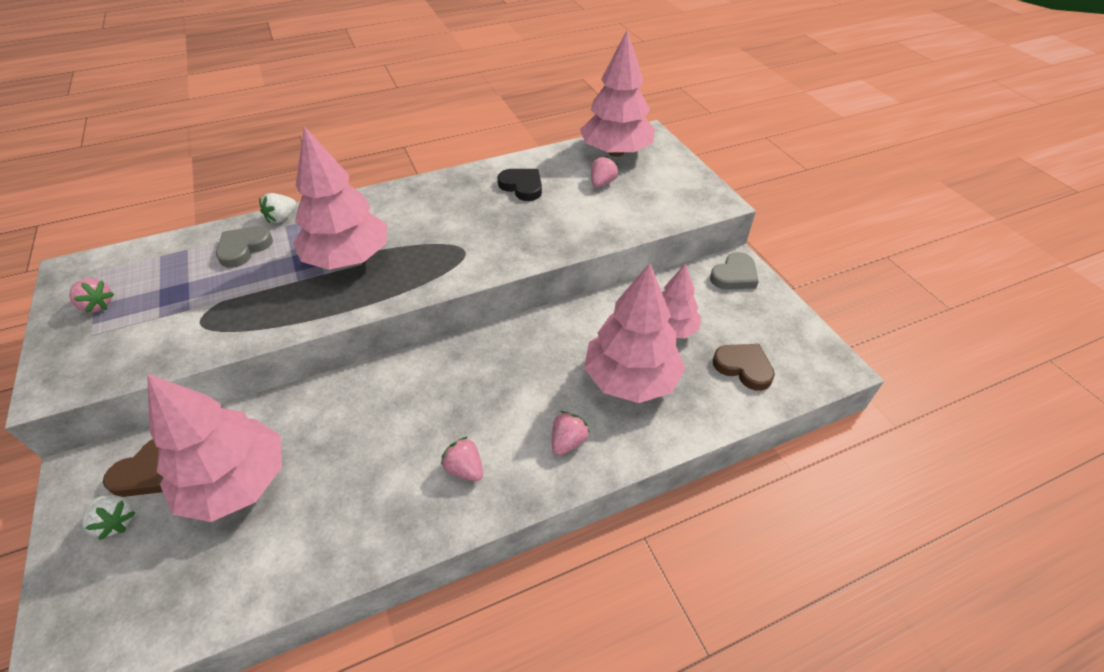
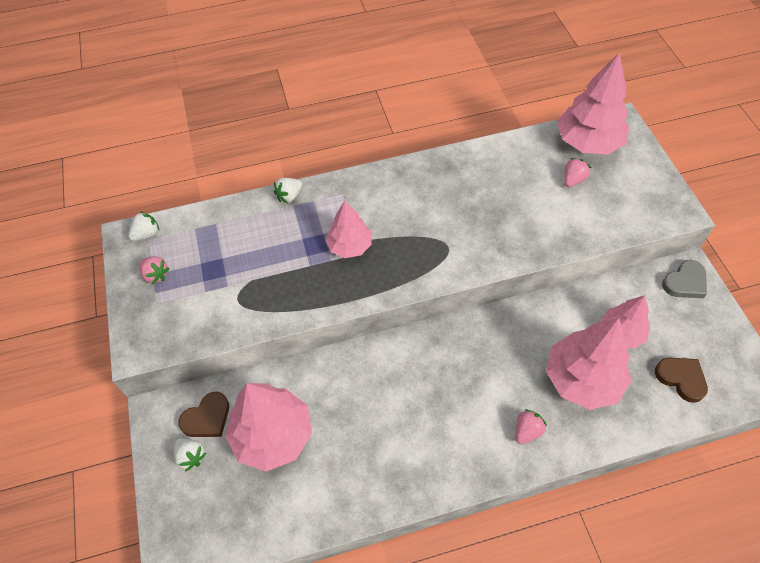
camera: 10 degrees right, 10 degrees up
(97, 265) = (147, 234): none -> white strawberry
(244, 248) = (262, 227): grey heart -> none
(348, 258) = (349, 246): pink tree -> pink tree, size x0.61
(465, 469) = (445, 445): pink strawberry -> none
(522, 186) = (499, 178): black heart -> none

